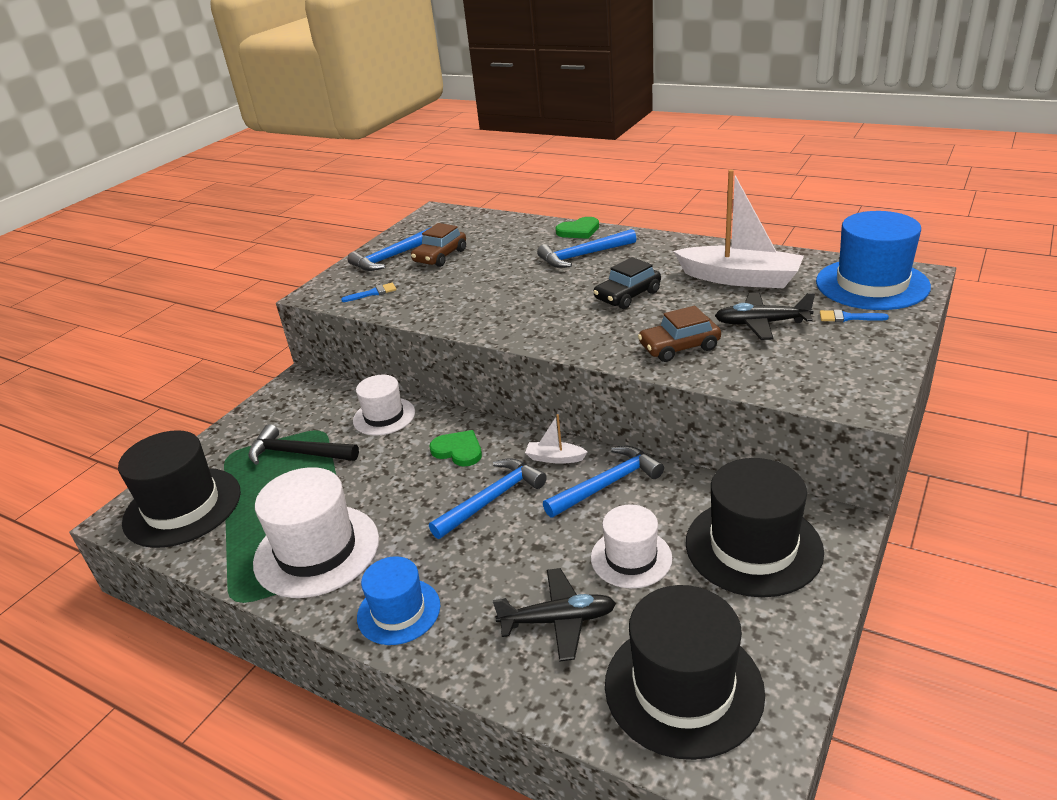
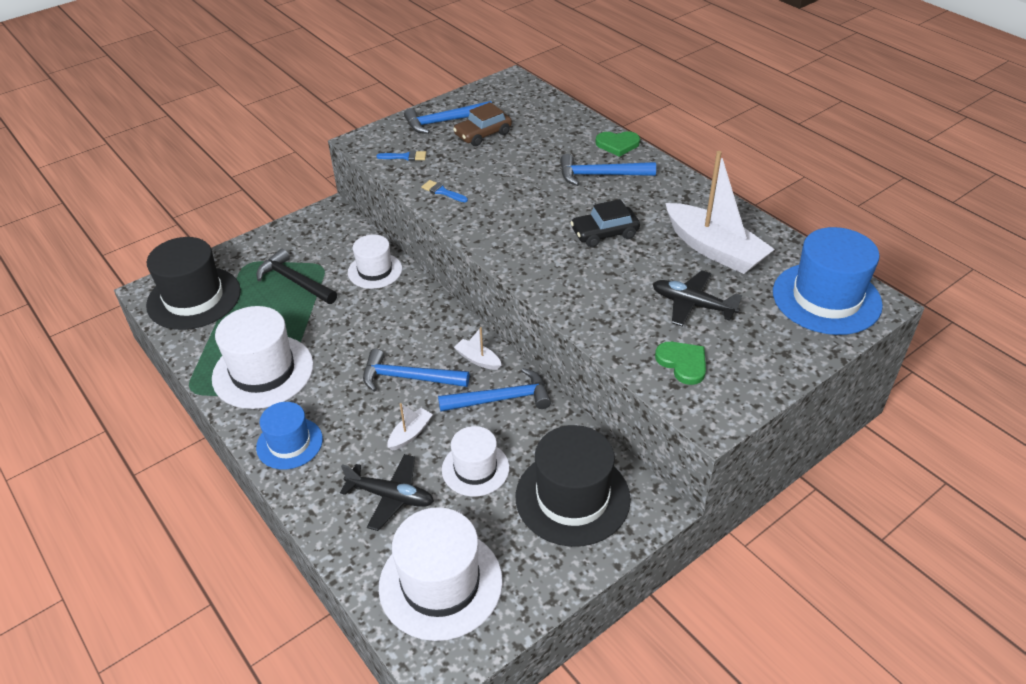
camera: 20 degrees right, 10 degrees up
(458, 450) = (410, 324): green heart -> green heart (683, 363)
(492, 499) = (408, 377): blue hammer -> blue hammer turned 150 degrees counterclockwise
(534, 551) = (410, 434): none -> white boat
(679, 347) = (605, 303): brown car -> none
(683, 687) = (440, 583): black hat -> white hat
(847, 317) = (772, 326): blue brush -> blue brush (442, 191)

